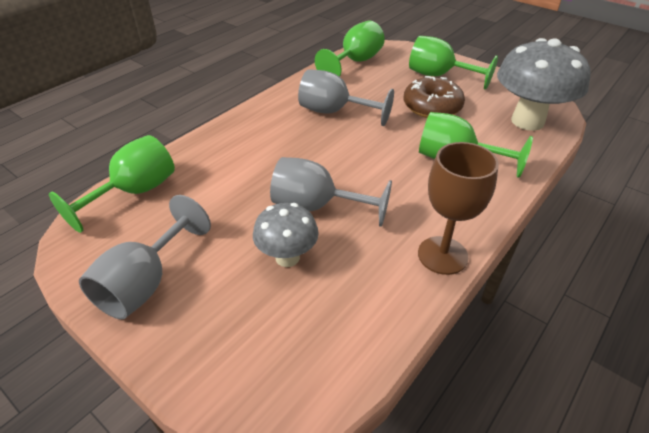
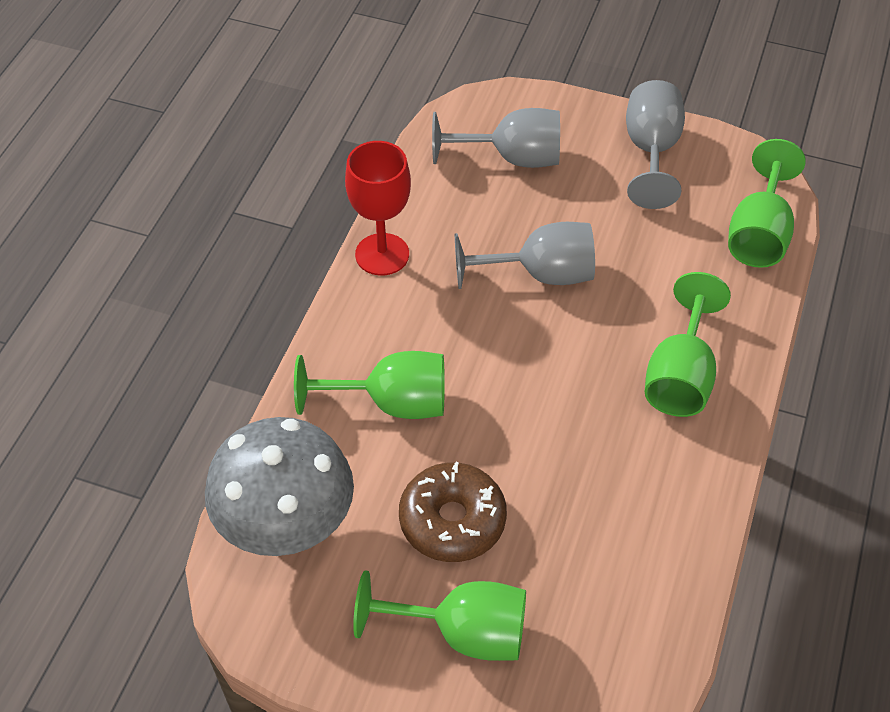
camera: 160 degrees right, 10 degrees up
(287, 257) = (538, 209): grey mushroom -> none
(334, 112) = (606, 455): grey goblet -> grey goblet (512, 158)
(355, 62) = (645, 632): green goblet -> green goblet (680, 376)
(442, 255) = (382, 254): brown goblet -> red goblet

